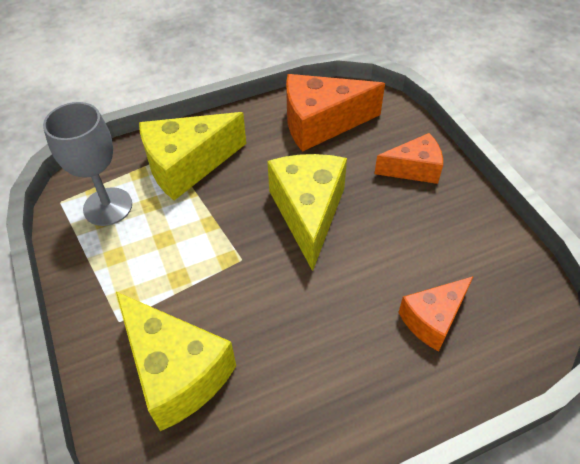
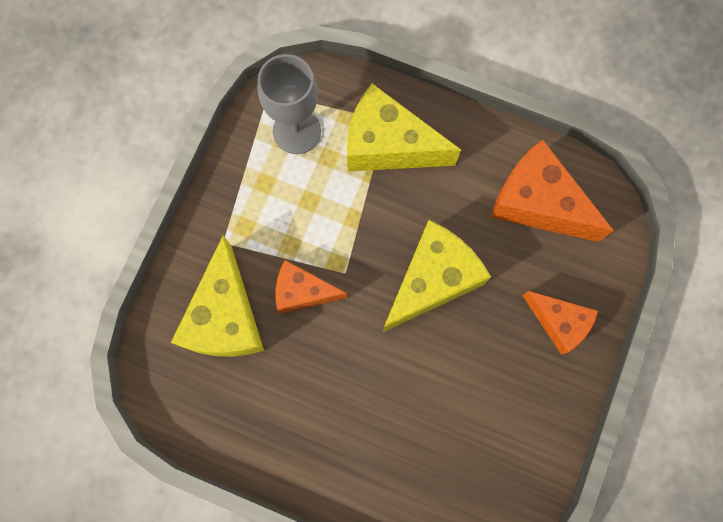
camera: 45 degrees right, 25 degrees up
(433, 319) = (421, 451): orange cheese -> orange cheese (303, 291)

